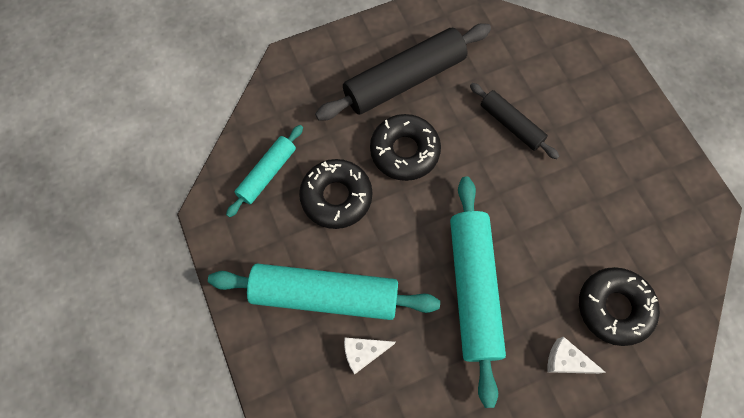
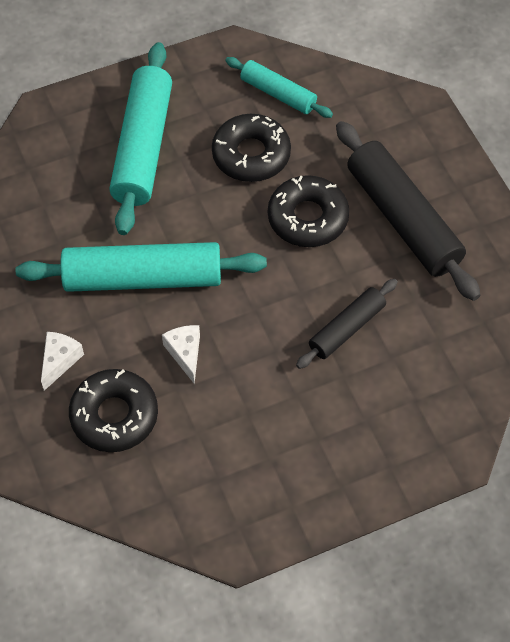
camera: 90 degrees right, 10 degrees down
(363, 353) = (82, 180): white cheese -> white cheese (185, 353)

